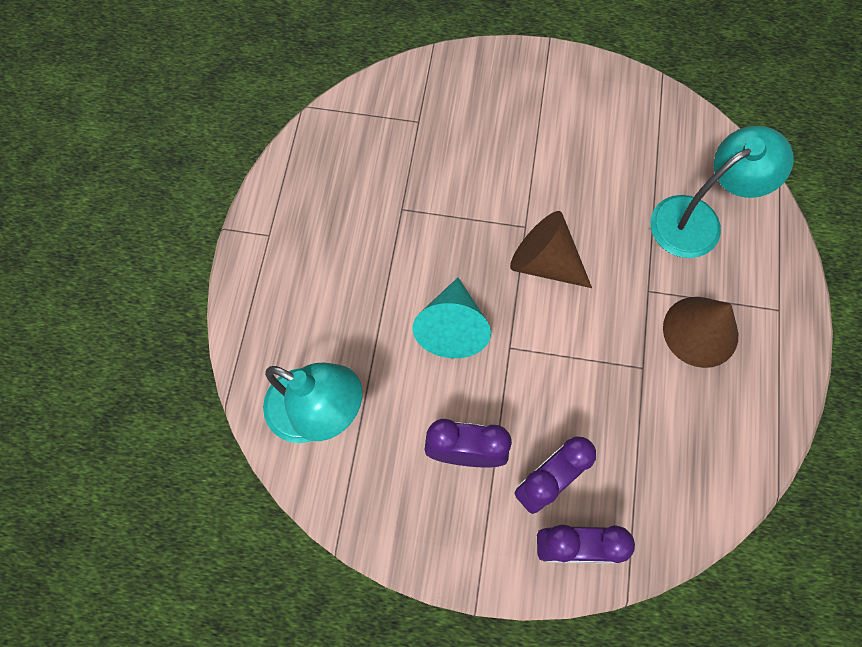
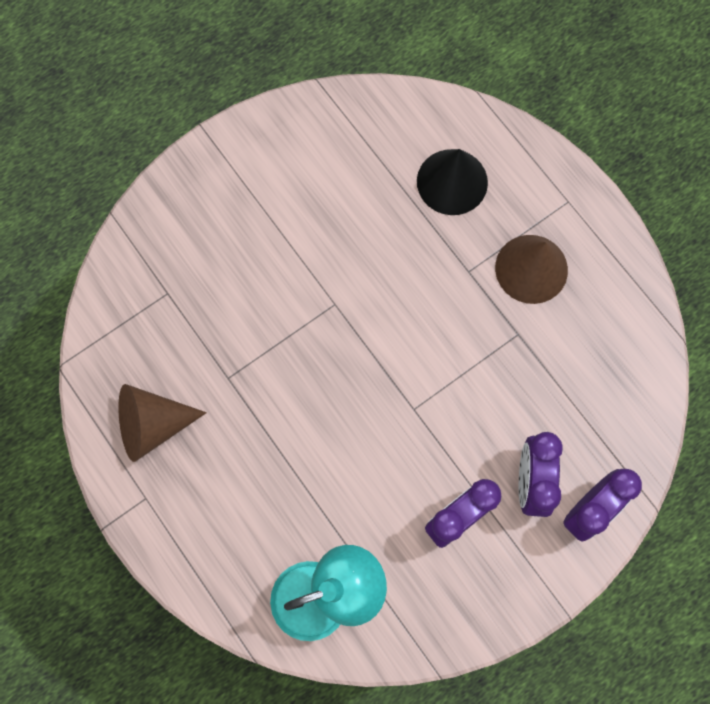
camera: 45 degrees left, 5 degrees up
(452, 327) = (358, 434): turquoise cone -> none
(545, 262) = (376, 319): brown cone -> brown cone (152, 425)
(697, 219) = (452, 182): turquoise lamp -> black cone

